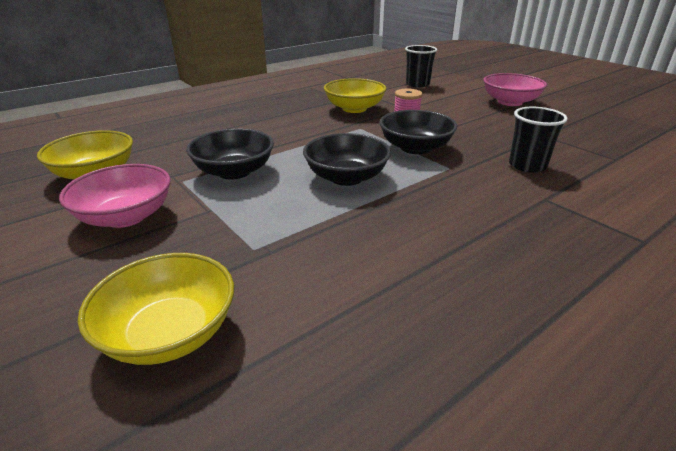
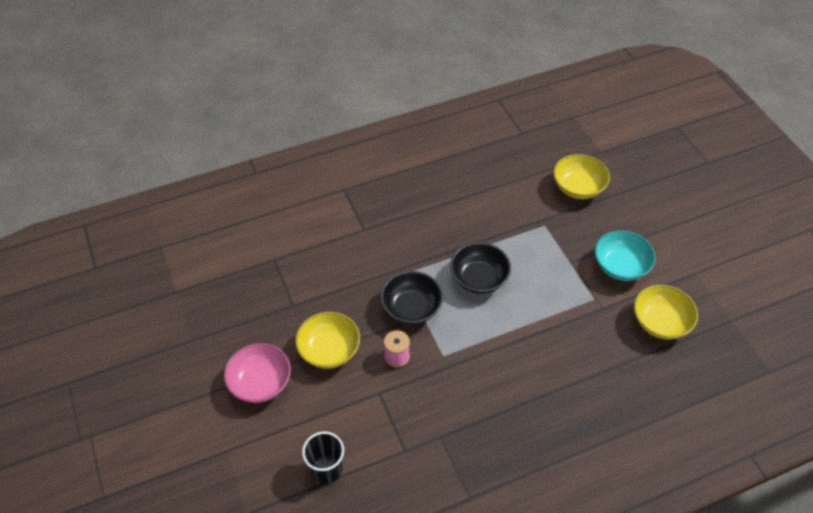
camera: 165 degrees left, 20 degrees up
(126, 216) = (620, 266): pink bowl -> turquoise bowl
(234, 171) = (558, 303): black bowl -> none
(354, 108) = (434, 404): yellow bowl -> yellow bowl (329, 350)
(527, 165) = (345, 265): black cup -> none

